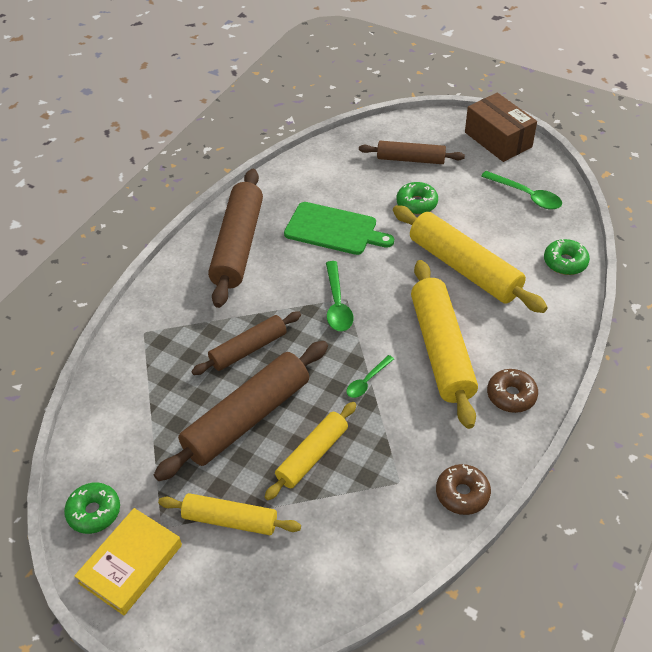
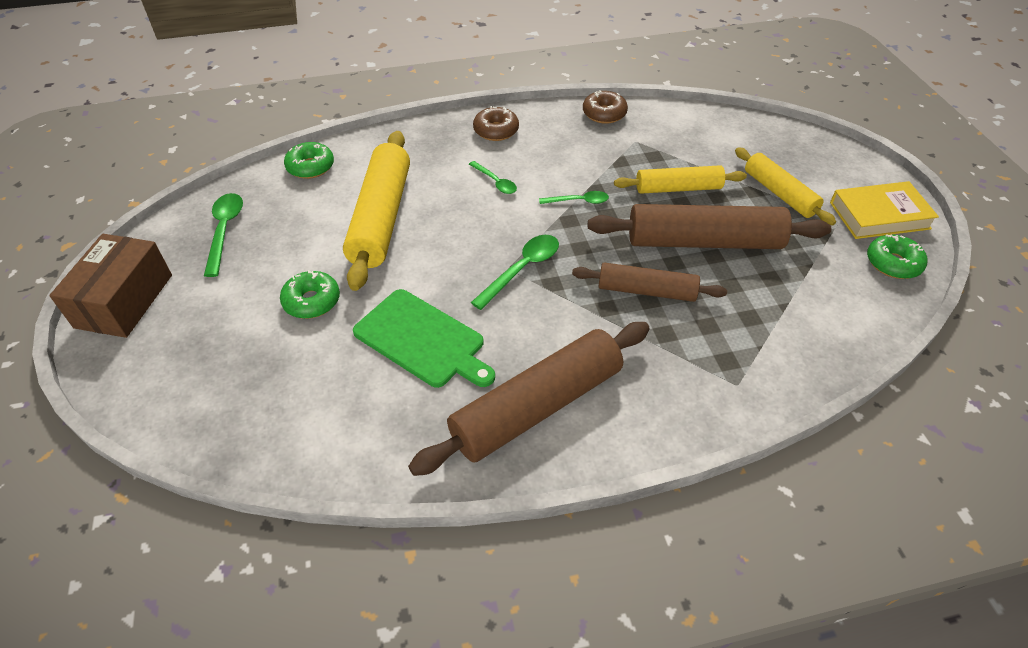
camera: 135 degrees left, 0 degrees up
(334, 230) = (422, 340): green cutting board -> green cutting board turned 150 degrees clockwise
(411, 159) = (227, 354): brown rolling pin -> none
(441, 349) = (495, 182): yellow rolling pin -> green spoon

